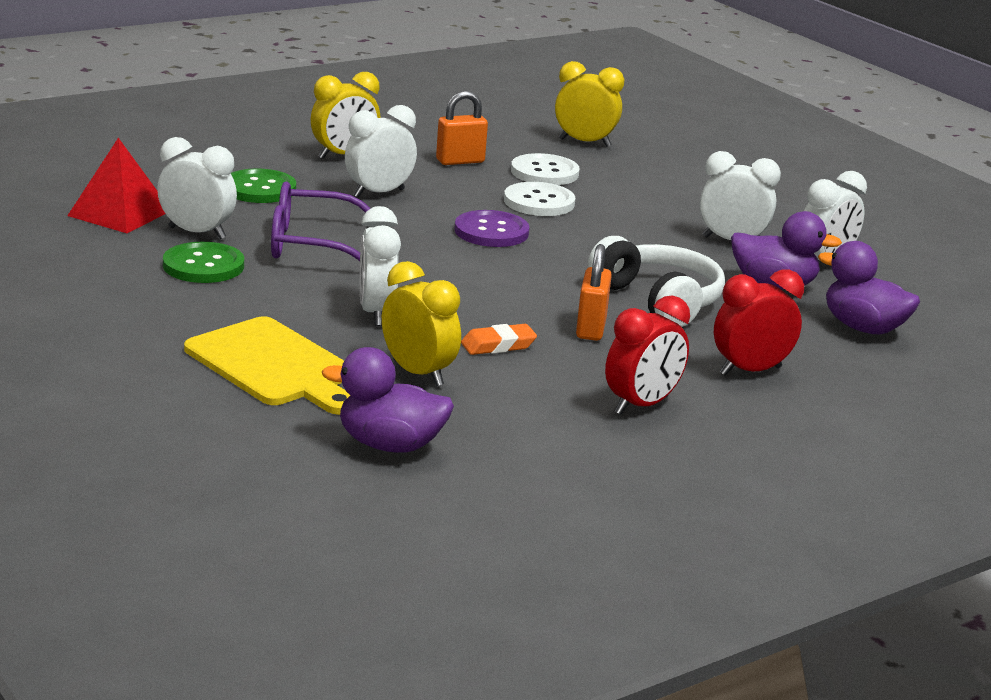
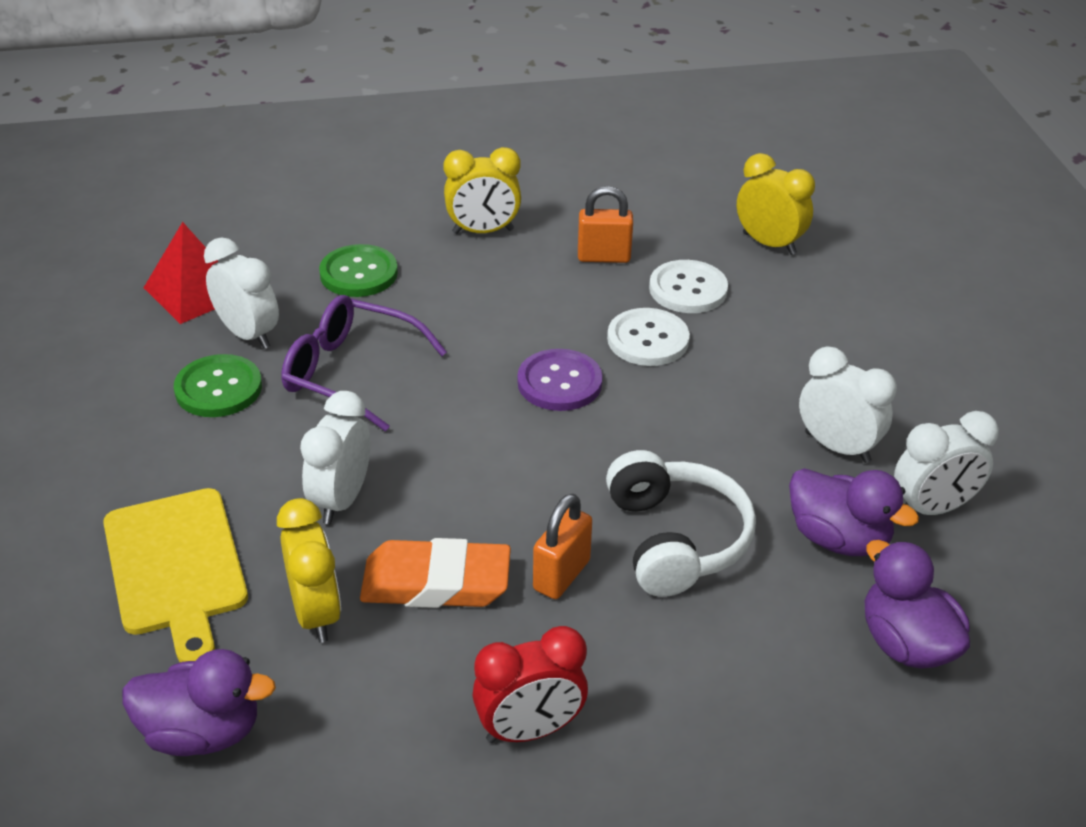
camera: 25 degrees right, 15 degrees up
(378, 193) = (478, 298): white clock -> none
(390, 445) = (202, 732): purple duck -> purple duck turned 150 degrees clockwise
(498, 345) = (436, 583): orange eraser -> orange eraser, size x1.79
(750, 371) = (705, 695): red clock -> none

